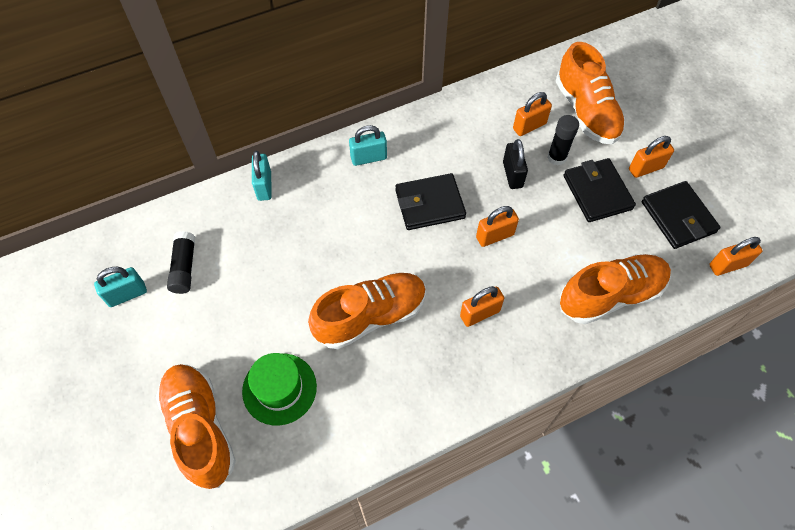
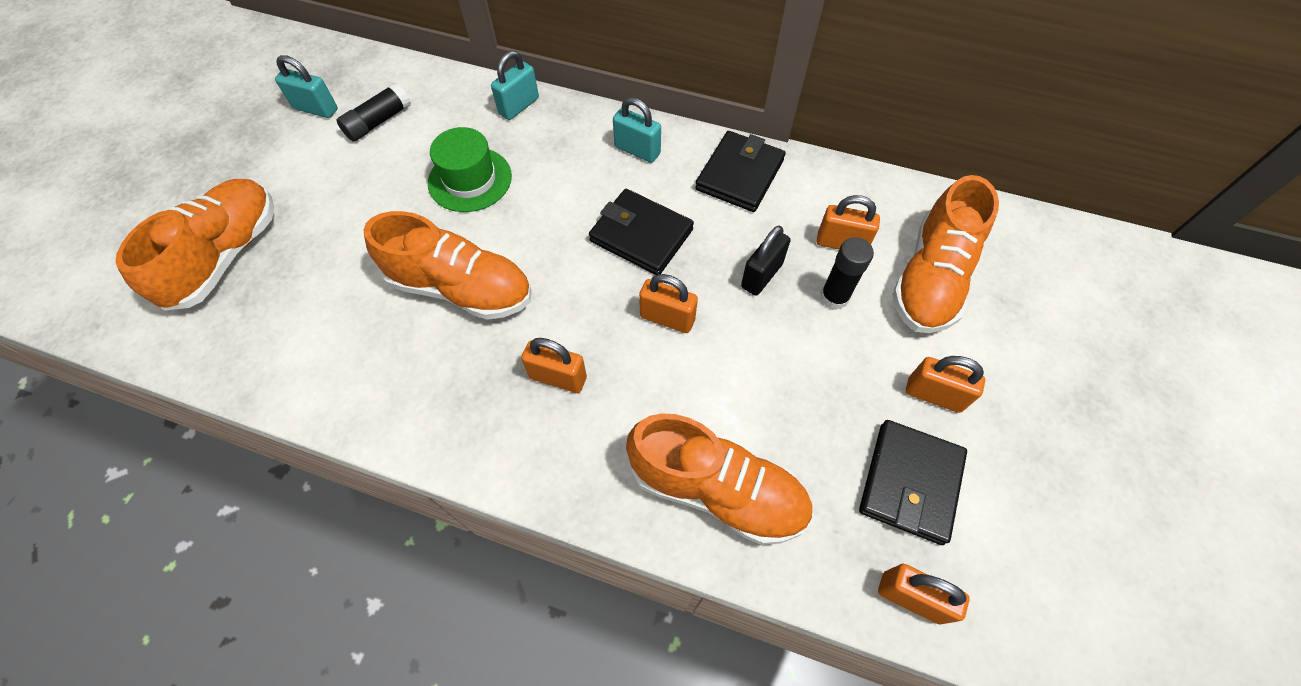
camera: 45 degrees right, 0 degrees up
(279, 388) = (316, 280): green hat -> green hat (470, 179)
(597, 192) = (838, 370): black wallet -> black wallet (739, 175)

